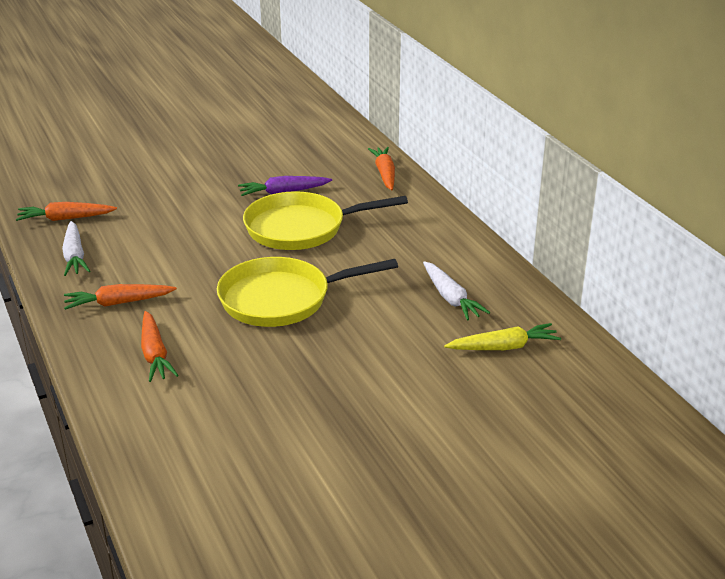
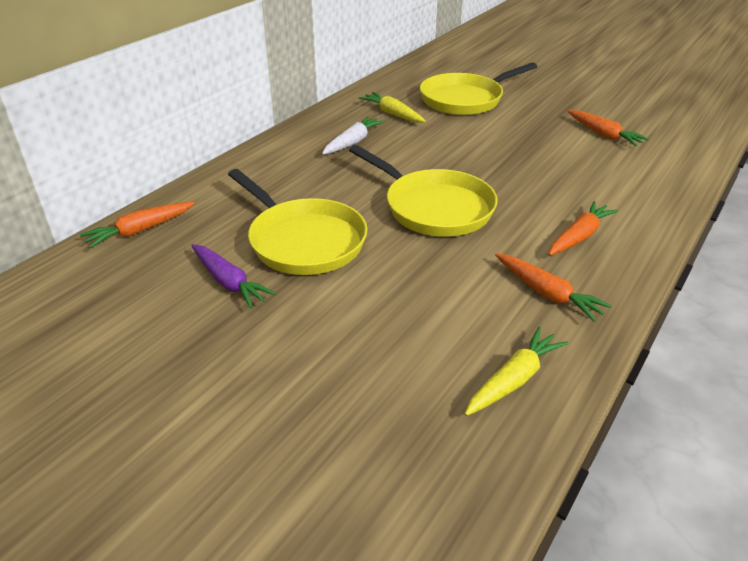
camera: 120 degrees left, 5 degrees up
(66, 219) = (446, 451): orange carrot -> orange carrot (603, 134)
(74, 256) = (513, 380): white carrot -> yellow carrot
(506, 423) = (465, 99): none -> yellow pan

